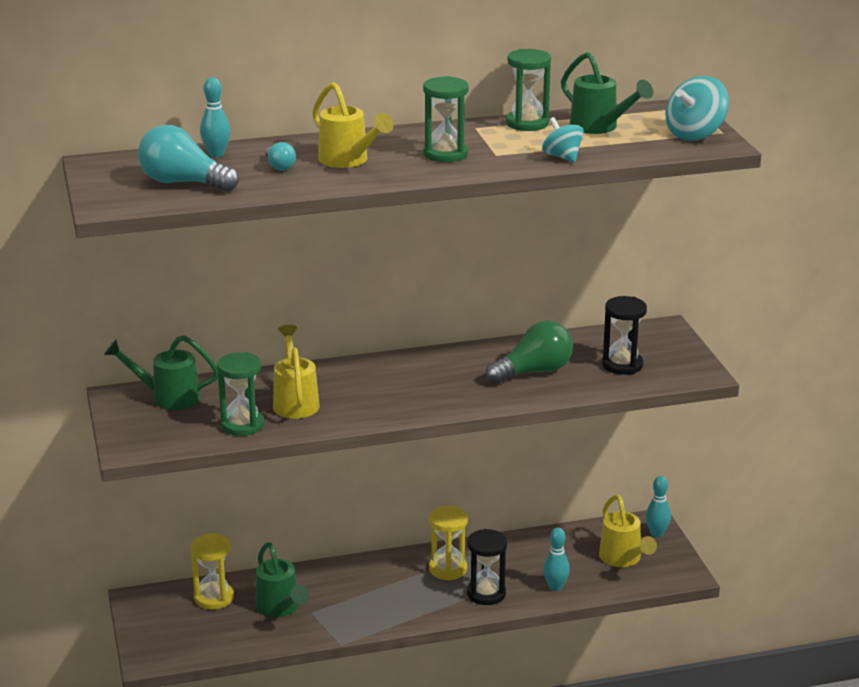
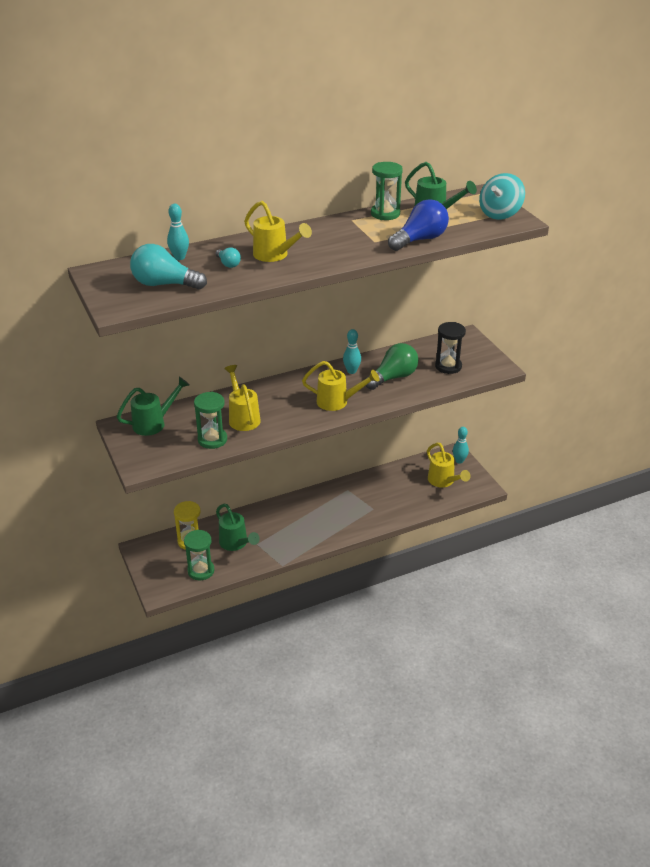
camera: 10 degrees left, 10 degrees up
(167, 397) = (154, 423): green watering can -> green watering can turned 150 degrees clockwise
(440, 395) = (338, 402): none -> yellow watering can
(445, 154) = (339, 244): green hourglass -> green hourglass (201, 571)
(448, 569) = (336, 501): yellow hourglass -> none
(486, 593) = (365, 516): black hourglass -> none
(555, 587) = (407, 506): turquoise bowling pin -> turquoise bowling pin (351, 371)
(562, 157) = (420, 240): turquoise spinning top -> blue light bulb

